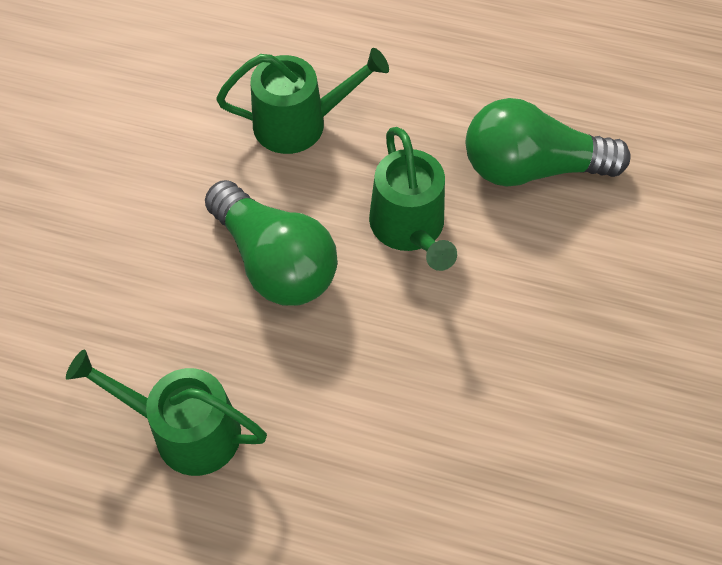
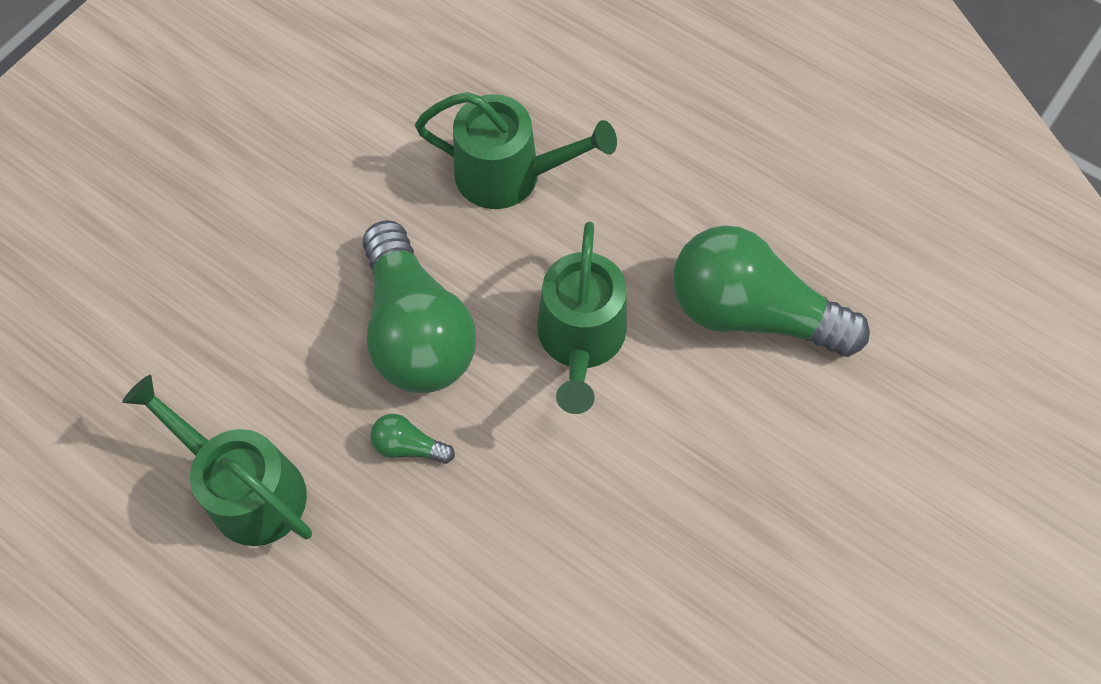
camera: 20 degrees right, 5 degrees up
(307, 352) = (409, 446): none -> green light bulb

